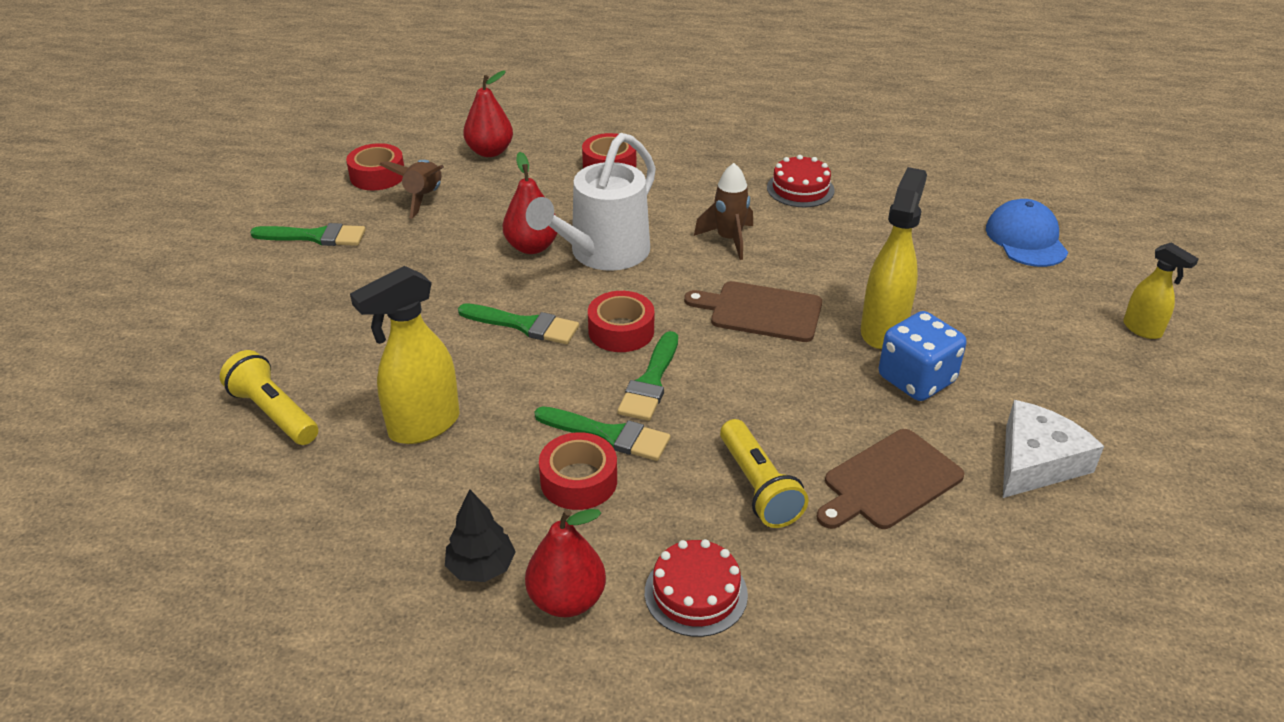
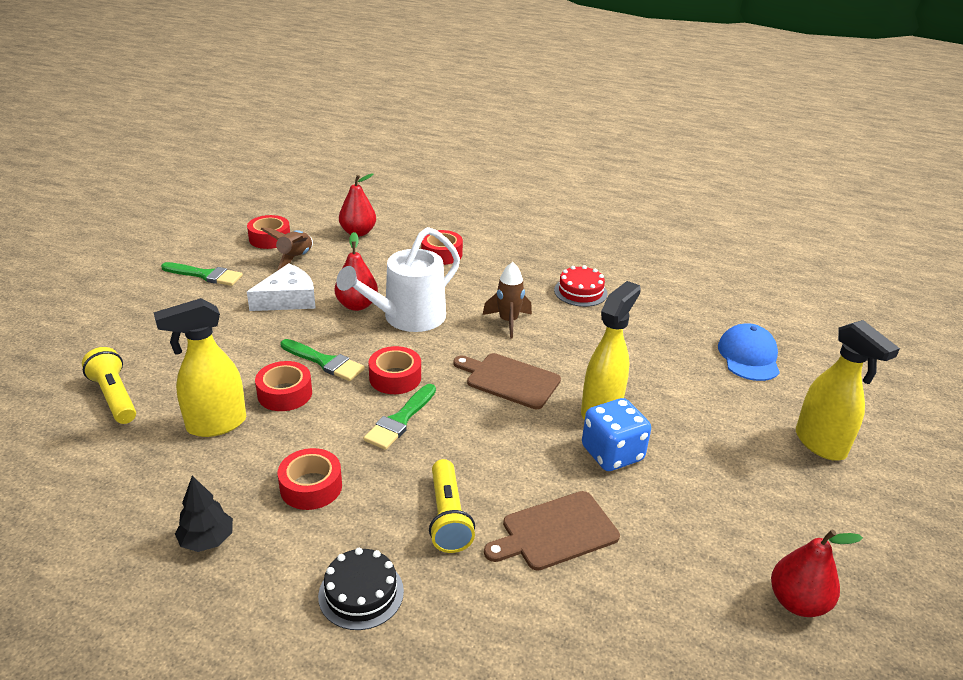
camera: 10 degrees right, 5 degrees down
(492, 373) = (285, 393): none -> red tape
(567, 600) = (259, 578): red pear -> red pear (797, 602)
(609, 435) = (350, 455): green brush -> none
(696, 593) = (361, 593): red cake -> black cake
(1036, 461) = (686, 538): white cheese -> white cheese (288, 299)
(1142, 329) = (821, 444): yellow spray bottle -> yellow spray bottle, size x1.70

